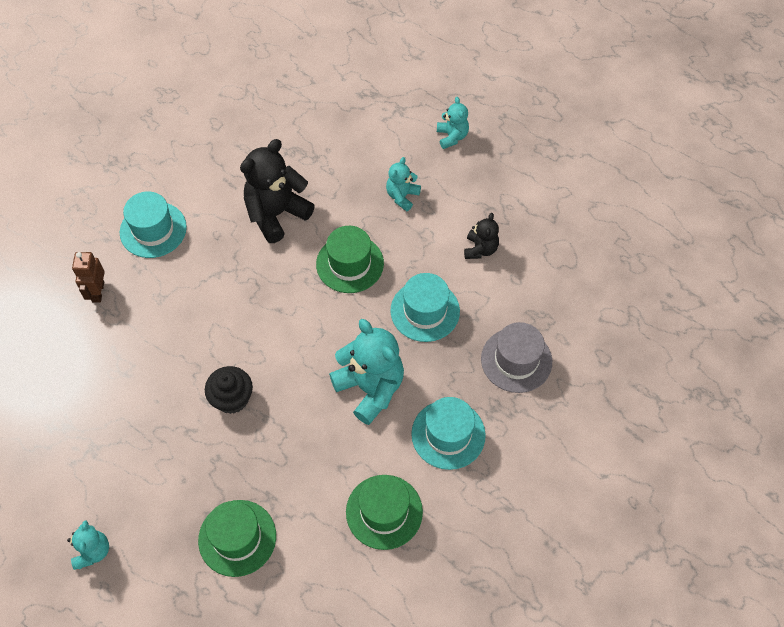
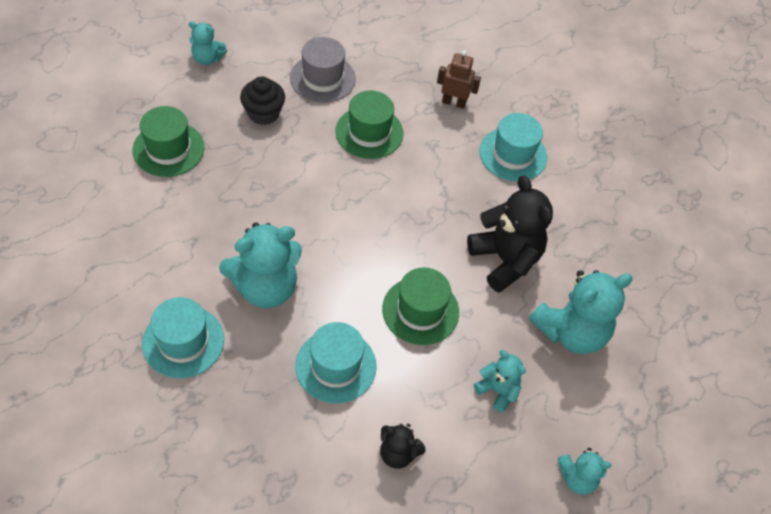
camera: 100 degrees right, 5 degrees down
(232, 398) = (303, 175): black cupcake -> black cupcake (263, 113)
(331, 157) = (571, 332): none -> turquoise teddy bear
(384, 512) = (133, 262): green hat -> green hat (369, 132)
(516, 360) = (238, 440): grey hat -> grey hat (322, 78)

